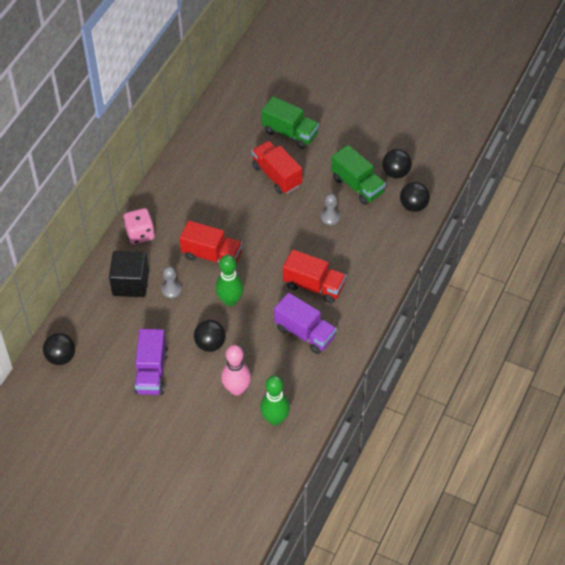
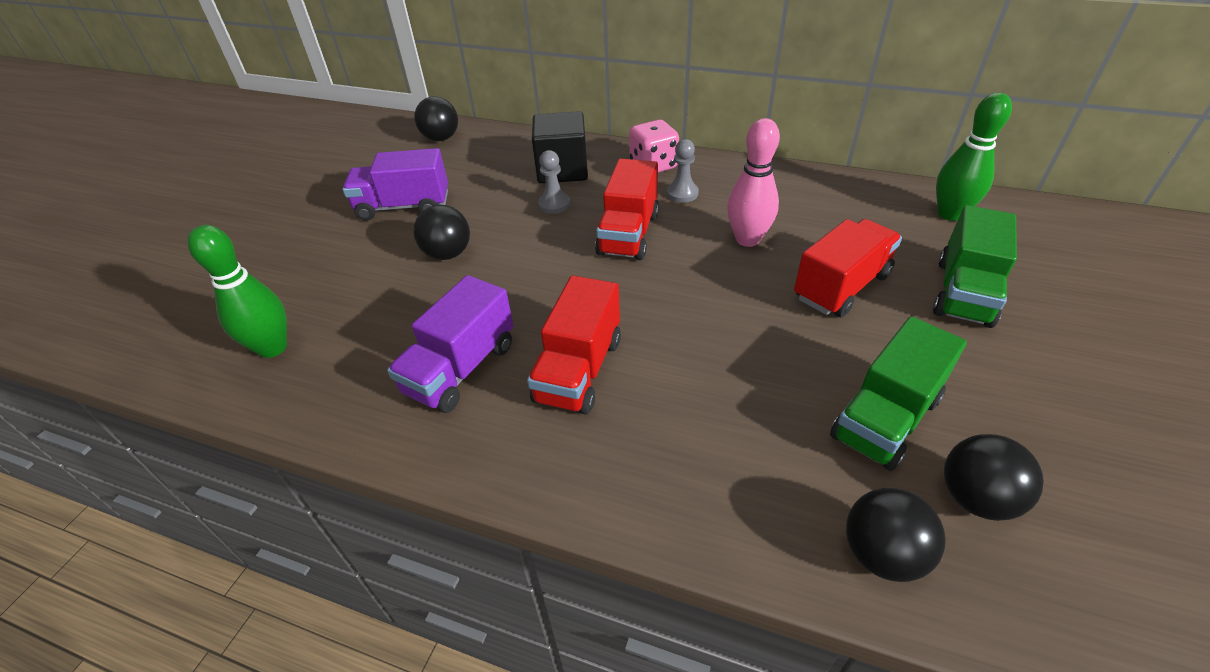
camera: 85 degrees right, 10 degrees down
(230, 300) = (536, 264): green bowling pin -> green bowling pin (950, 214)
(237, 389) = (351, 293): pink bowling pin -> pink bowling pin (747, 239)
(330, 217) = (769, 377): grey pawn -> grey pawn (682, 193)

